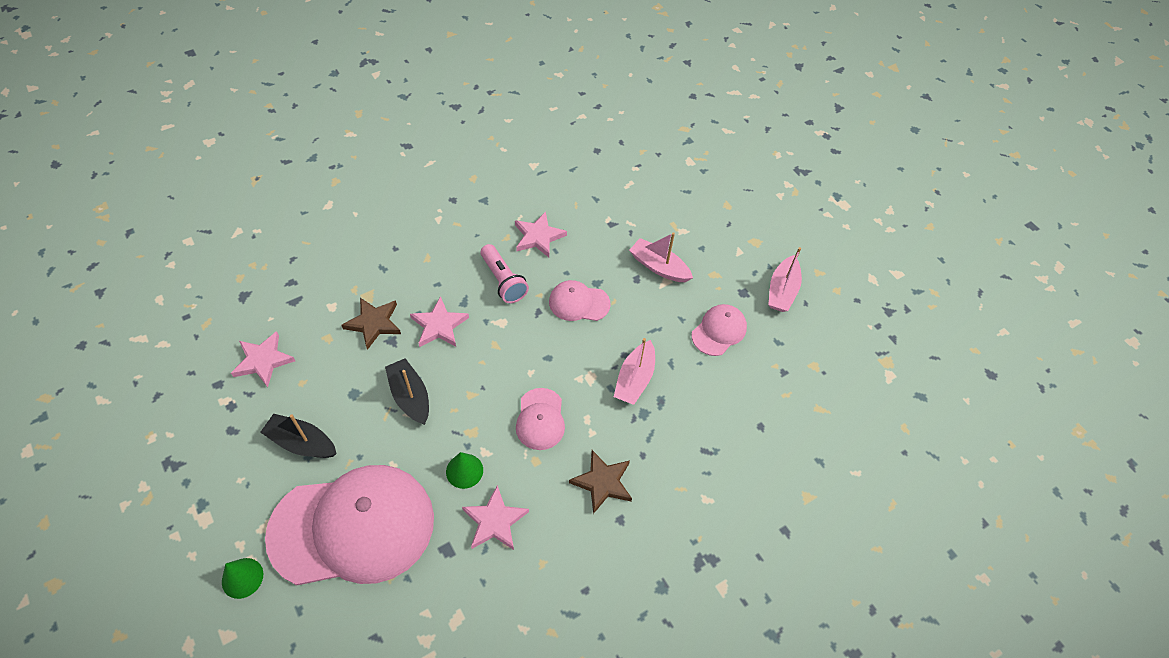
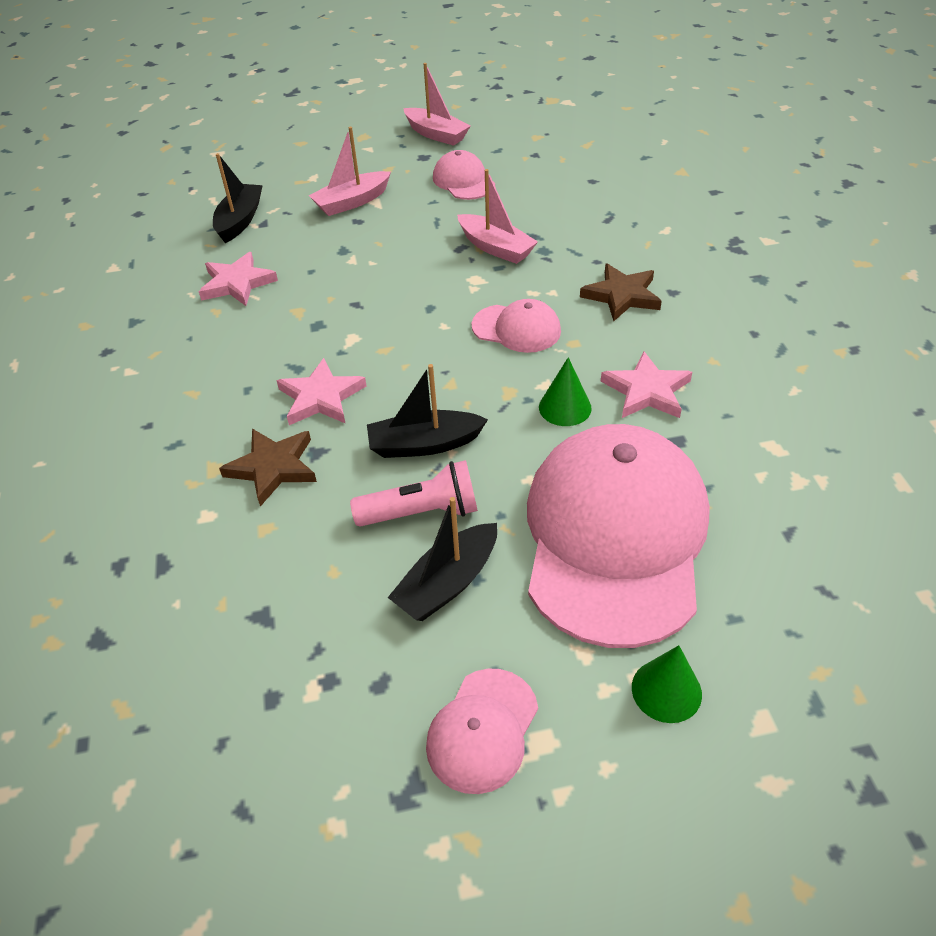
camera: 65 degrees left, 10 degrees down
(263, 361) = (260, 622): pink star -> none
(503, 281) = (286, 325): pink flashlight -> pink flashlight (422, 512)
(579, 303) = (364, 269): pink cap -> pink cap (482, 730)
(609, 209) = (240, 221): none -> black boat

